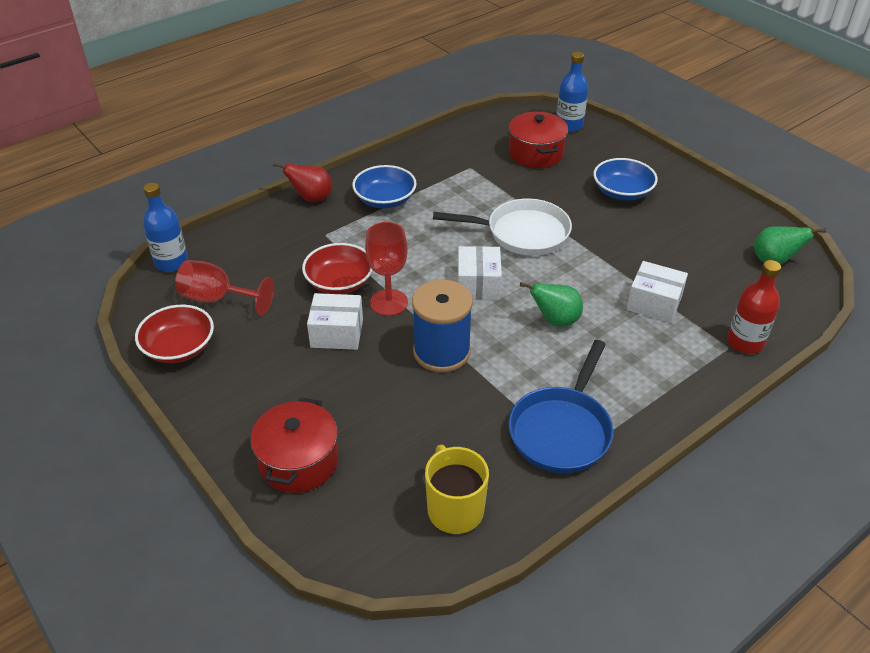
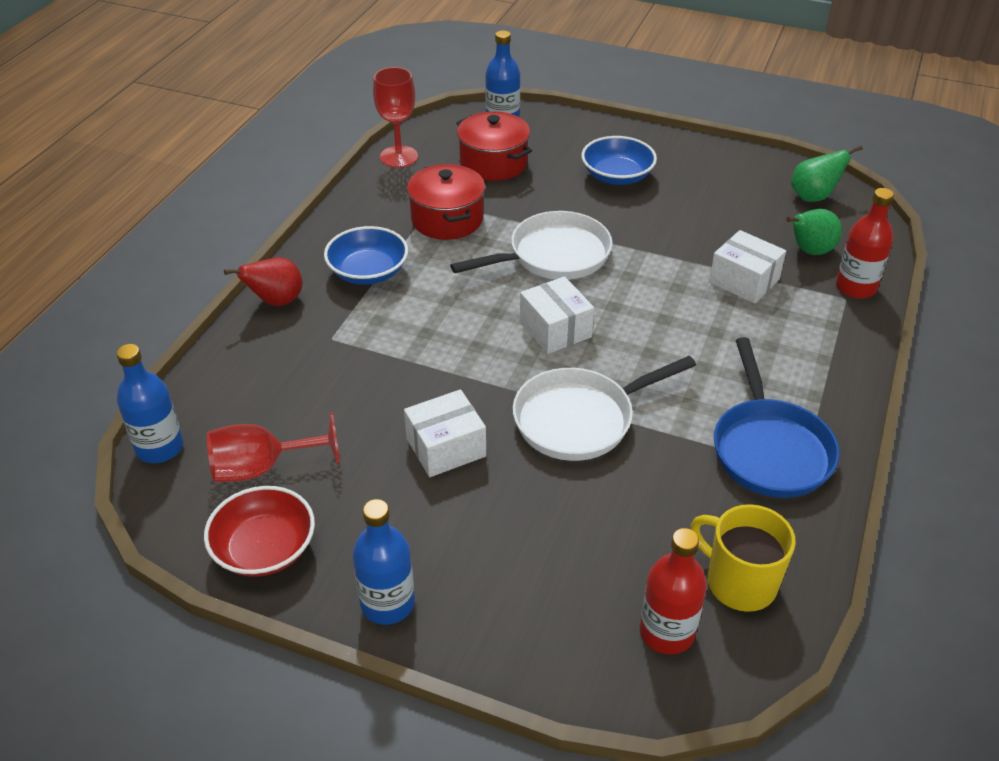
camera: 30 degrees left, 0 degrees up
(220, 413) = (387, 603): none -> blue bottle
(298, 461) = (530, 614): red pot -> red pot (447, 219)
(339, 282) = (397, 387): red bowl -> none
(375, 516) = (667, 632): none -> red bottle
(389, 302) = (475, 388): red goblet -> red goblet (399, 157)
(441, 352) = (580, 419): blue spool -> white pan
(555, 320) = (666, 336): green pear -> green pear (809, 251)
(654, 303) = (744, 281): white box -> white box turned 45 degrees clockwise

